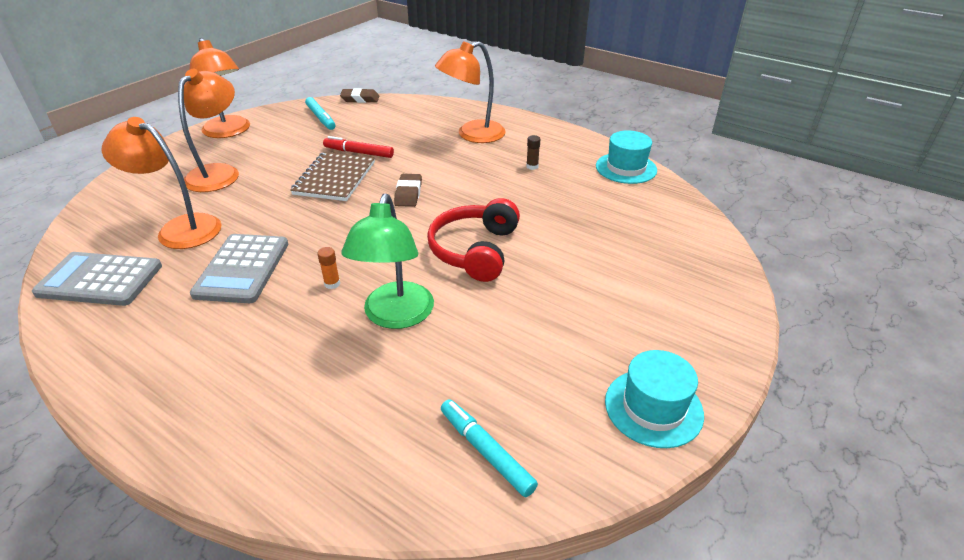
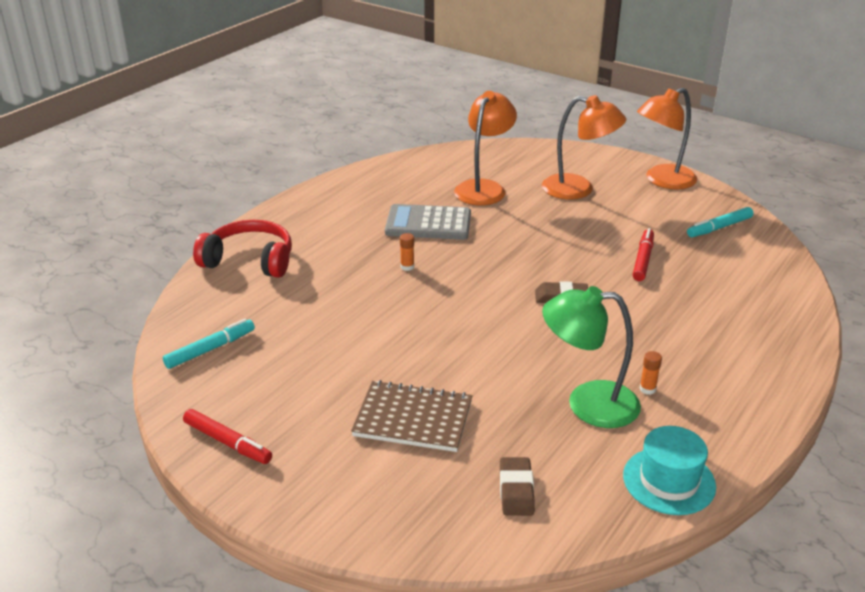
camera: 90 degrees right, 5 degrees down
(100, 280) = (415, 171): grey calculator -> none
(334, 178) = (583, 250): brown notebook -> brown notebook (413, 418)
(360, 99) = (786, 248): brown eraser -> brown eraser (516, 490)
(395, 316) = (362, 301): green lamp -> green lamp (588, 403)
(472, 135) = (720, 339): orange lamp -> none
(475, 250) = (458, 343): red headphones -> red headphones (249, 261)
(532, 166) = (647, 389): brown glue stick -> orange glue stick
(653, 407) = (228, 442): turquoise hat -> red marker

